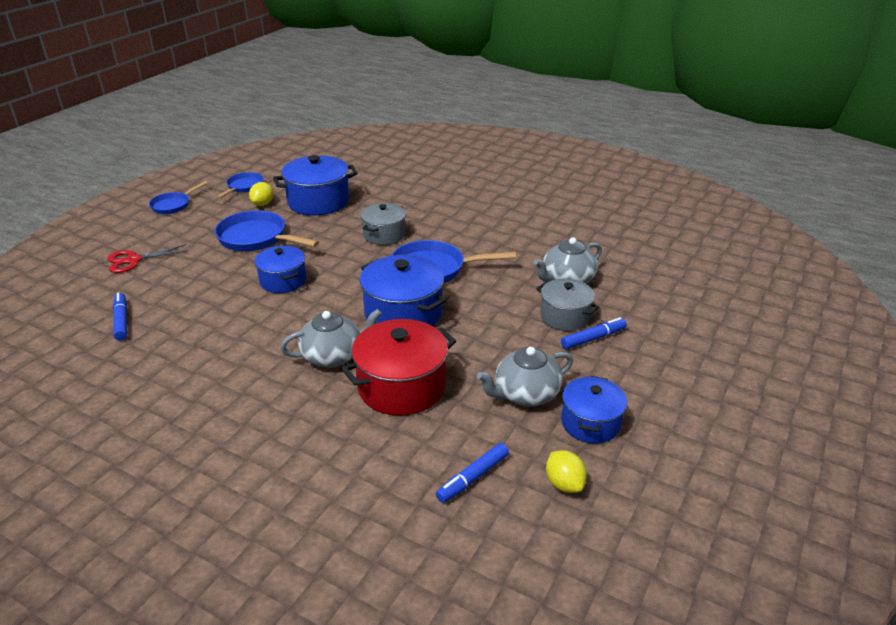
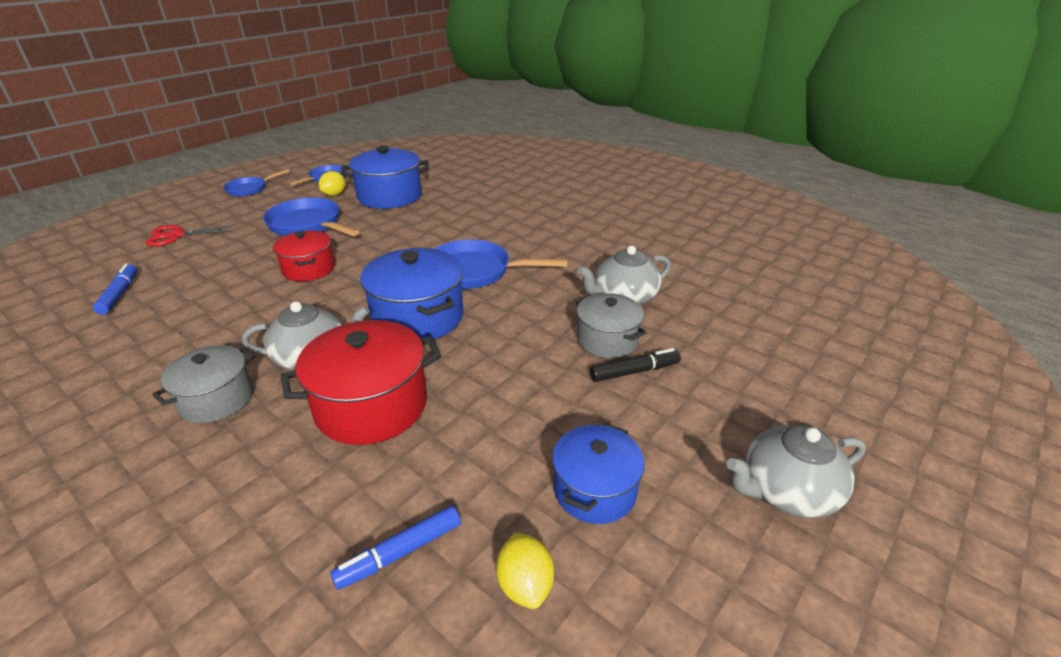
camera: 10 degrees right, 0 degrees up
(283, 281) = (309, 269): blue pot -> red pot
(384, 235) = (439, 232): grey pot -> grey pot (216, 399)
(525, 394) = (521, 436): grey teapot -> grey teapot (786, 491)
(593, 338) = (634, 371): blue marker -> black marker

